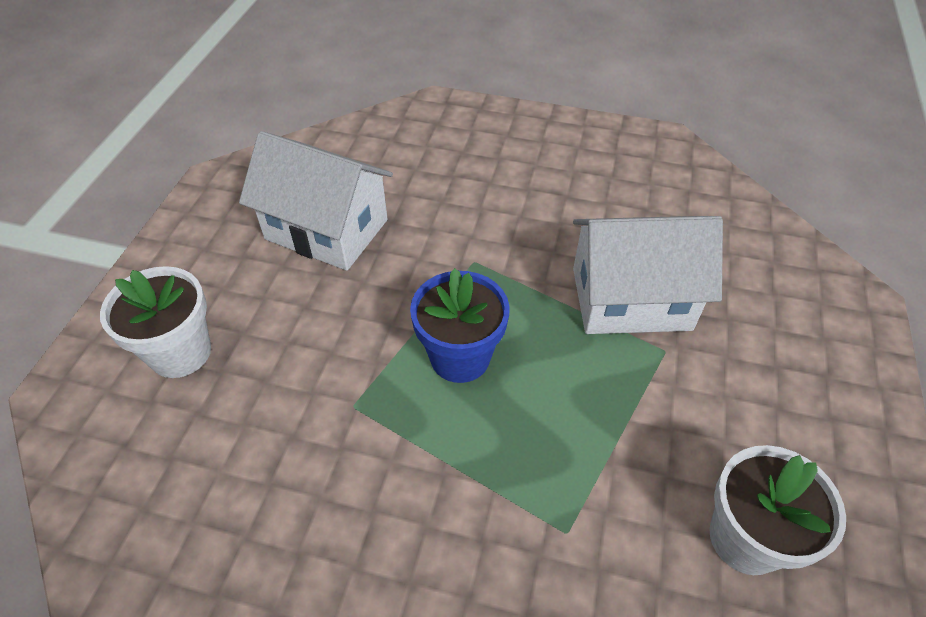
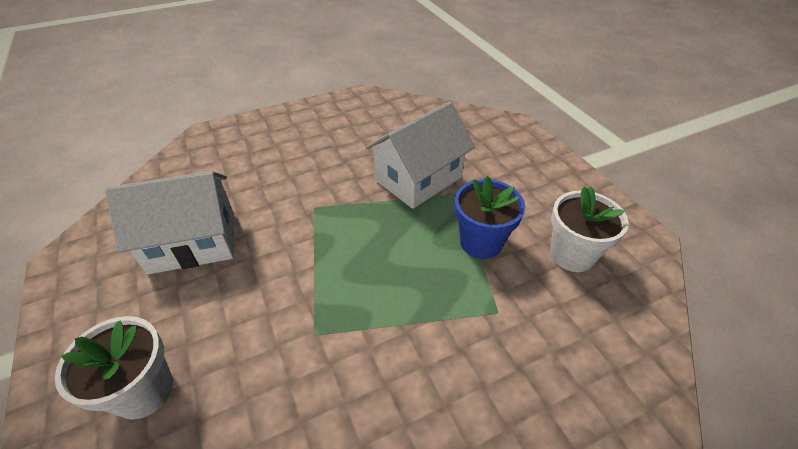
camera: 40 degrees left, 5 degrees down
(460, 357) = (355, 263): blue flower pot -> blue flower pot (481, 242)

